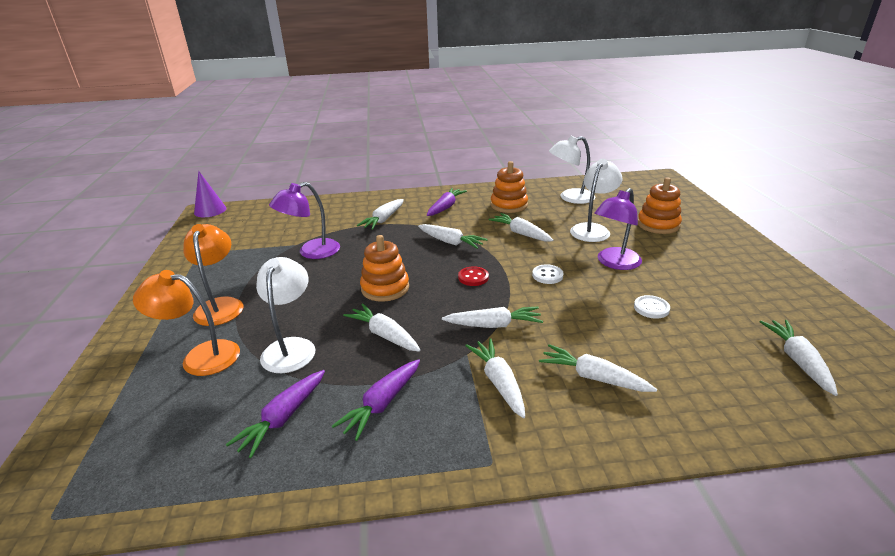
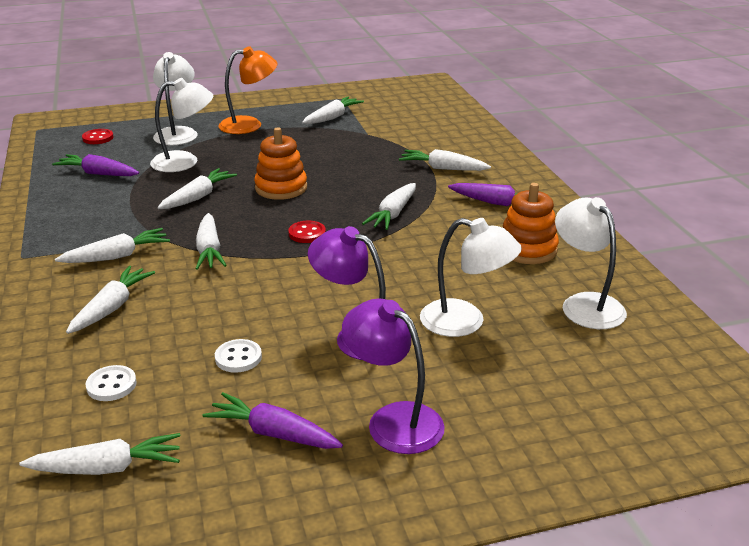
camera: 80 degrees right, 0 degrees up
(157, 431) = (98, 138): none -> red button
(200, 357) = (177, 133): orange lamp -> white lamp
(210, 210) = (433, 83): purple cone -> none
(311, 252) = (351, 143): purple lamp -> purple lamp (393, 420)
(382, 404) = (103, 207): purple carrot -> purple carrot (273, 433)
(521, 233) = (432, 261): white carrot -> white carrot (332, 117)
(547, 275) = (316, 282): white button -> white button (111, 385)
(658, 225) = (507, 392): orange stacking toy -> none

